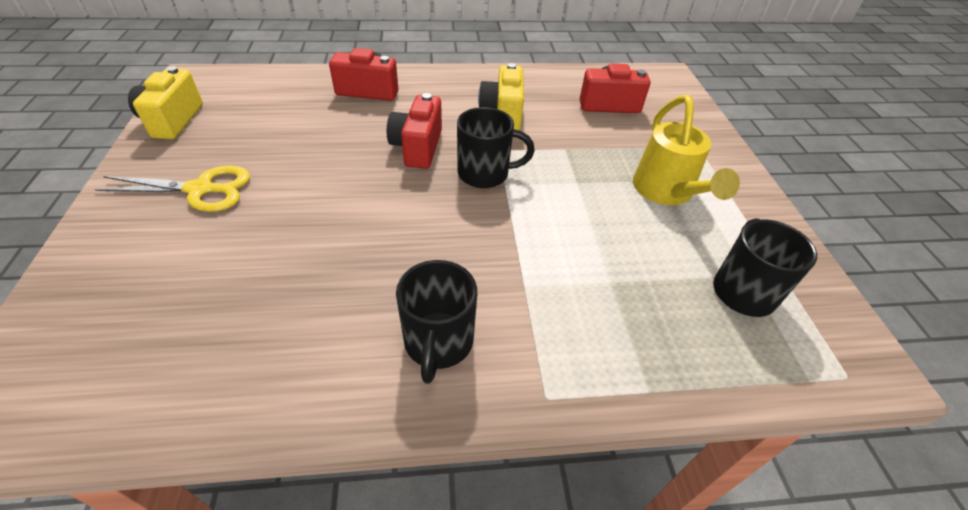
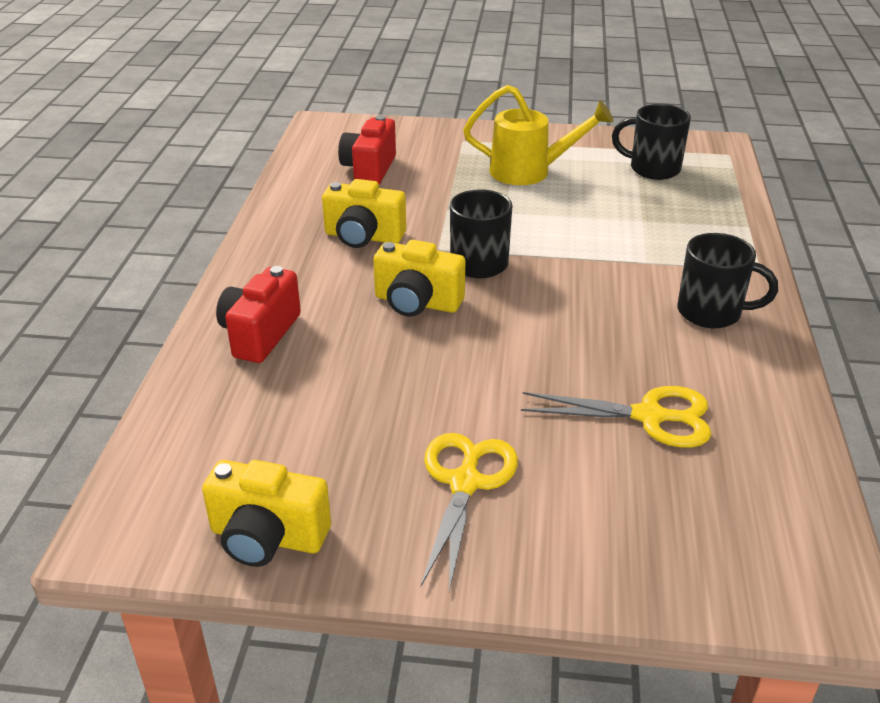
camera: 75 degrees left, 10 degrees down
(262, 290) = (649, 416): none -> yellow scissors
(417, 148) = (417, 302): red camera -> yellow camera

